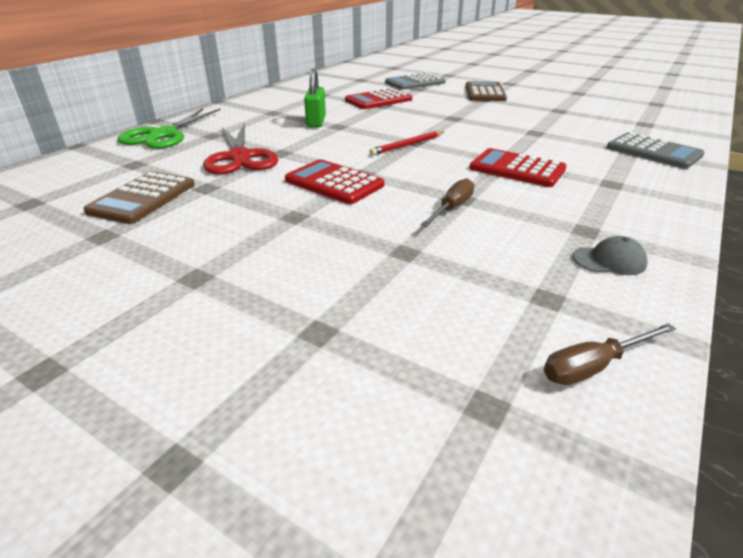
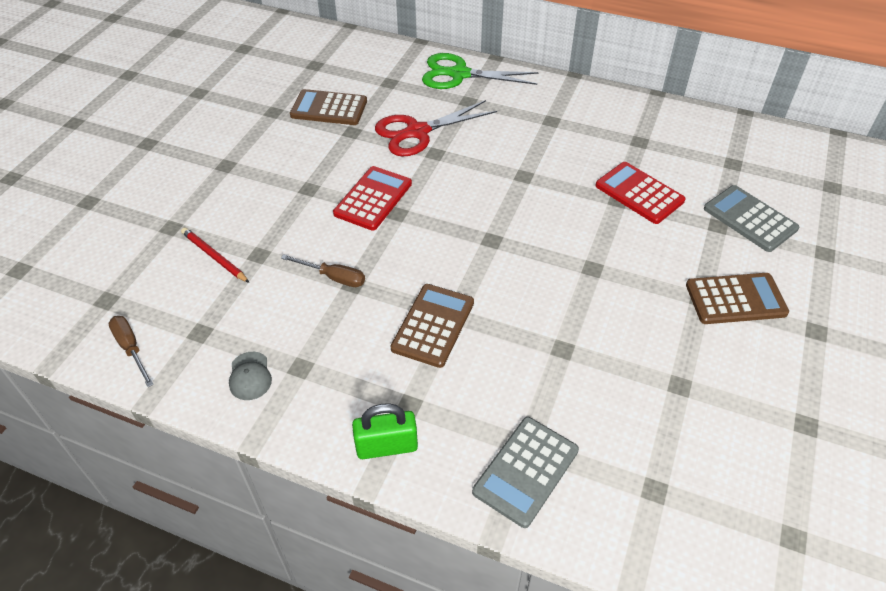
camera: 80 degrees right, 15 degrees up
(316, 122) = (532, 157): green padlock -> green padlock (387, 446)
(407, 145) = (480, 235): red pencil -> red pencil (214, 257)
(517, 169) = (433, 325): red calculator -> brown calculator

